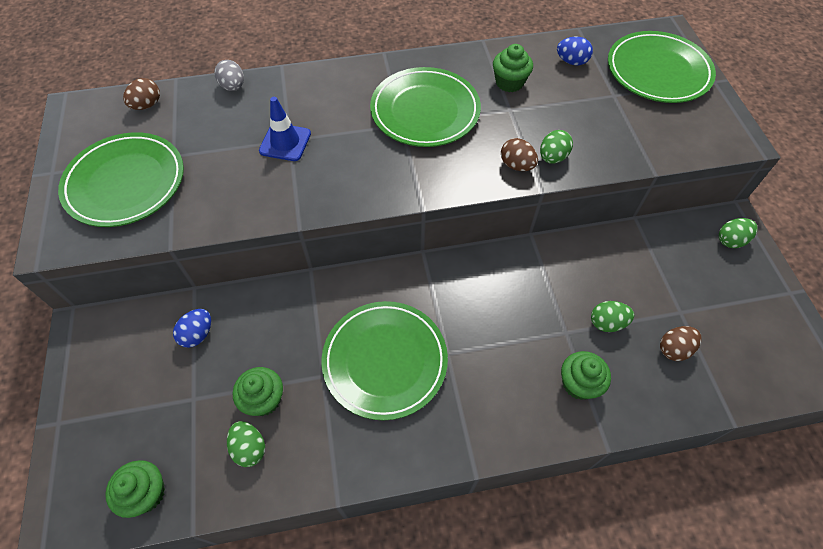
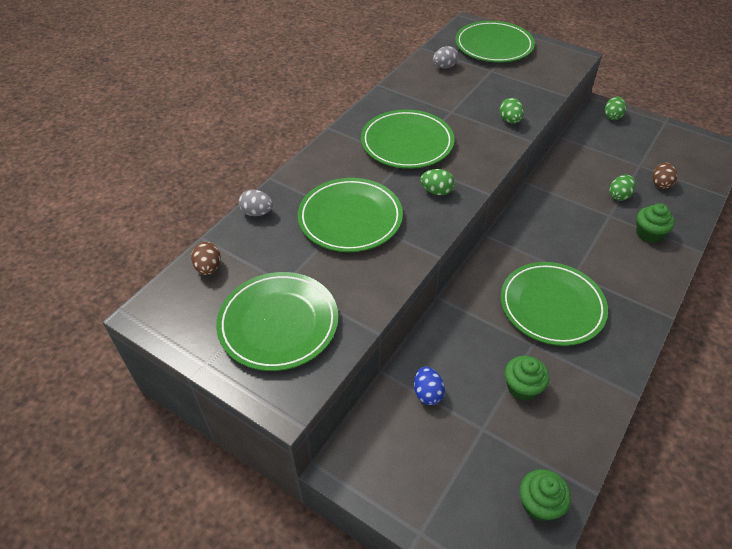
camera: 45 degrees left, 10 degrees down
(249, 448) = (555, 419): green egg -> green egg (436, 191)
(285, 142) = (350, 218): blue traffic cone -> green plate
(509, 82) = (429, 98): green cupcake -> none
(516, 165) = (499, 137): brown egg -> none
(571, 62) = (444, 67): blue egg -> grey egg

